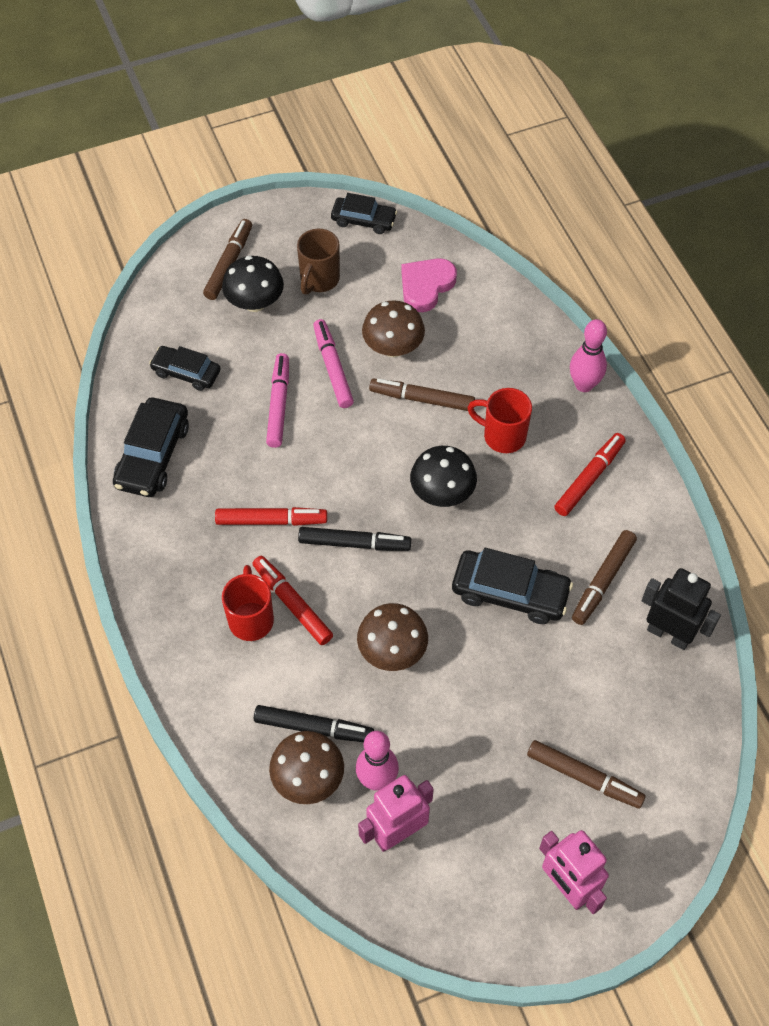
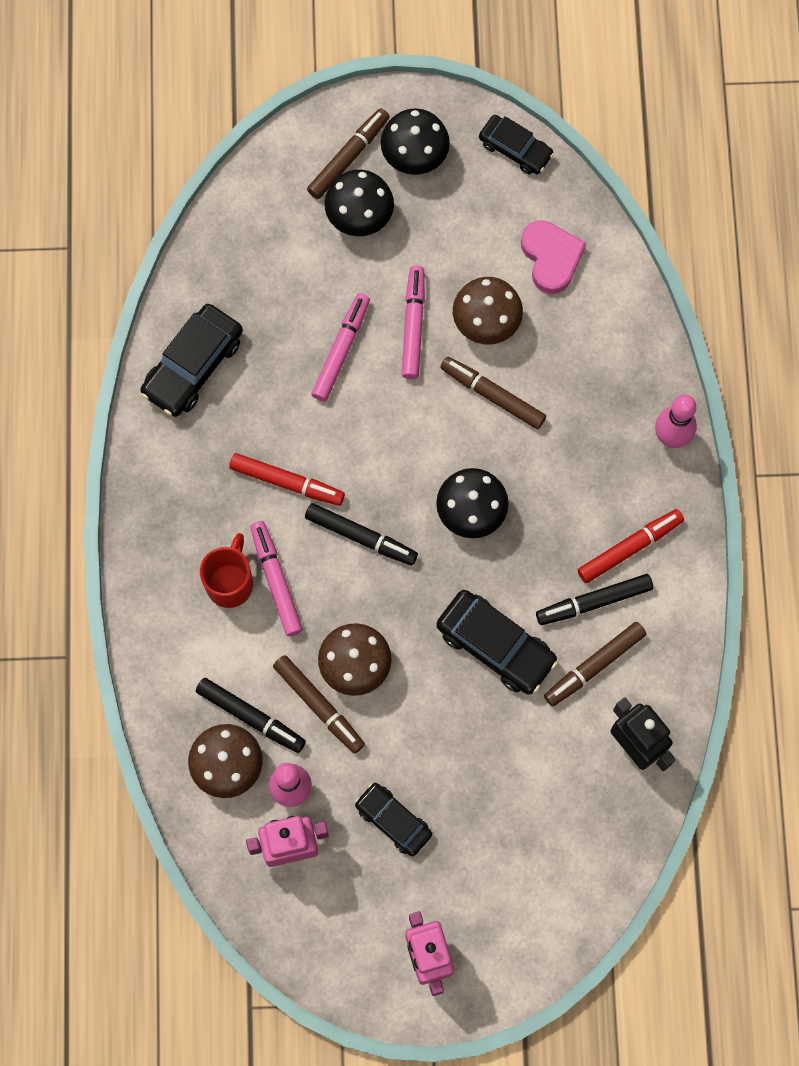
camera: 20 degrees right, 15 degrees up
(186, 372) = (258, 279): black car -> black car (393, 820)
(283, 248) = (414, 156): none -> black mushroom
(292, 603) = (276, 580): red marker -> pink marker
(319, 280) = (438, 210): brown mug -> none
(426, 286) = (551, 258): pink heart -> pink heart turned 105 degrees clockwise
(502, 436) = (560, 468): red mug -> none
(579, 530) = (594, 602): none -> black marker
(584, 777) = (488, 859): brown marker -> brown marker (319, 705)

